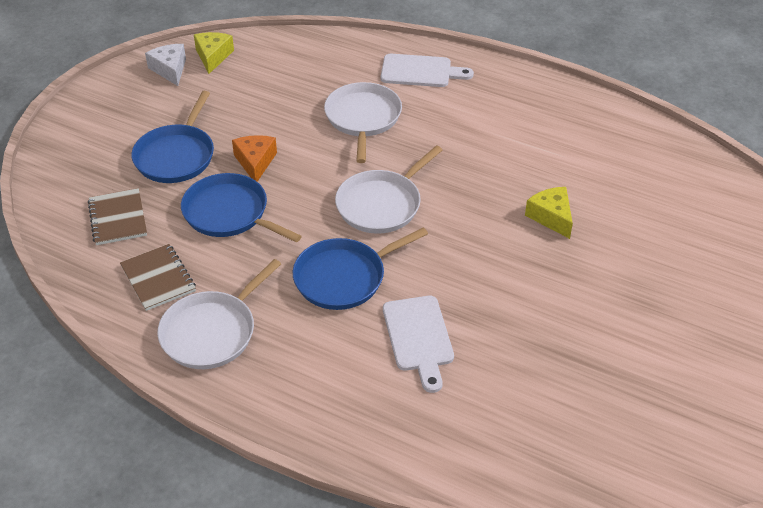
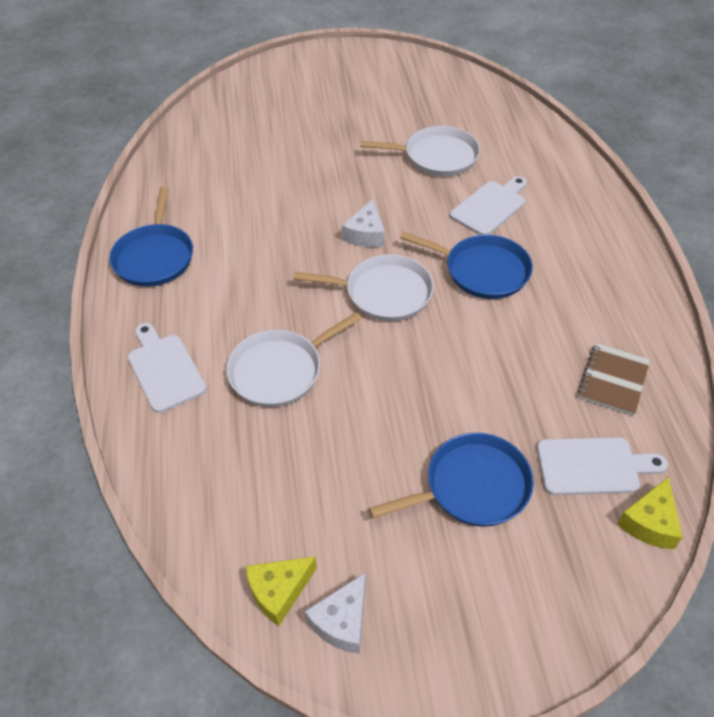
camera: 125 degrees left, 5 degrees up
(118, 218) = (593, 466): brown notebook -> white cutting board
(212, 332) = (614, 310): white pan -> white pan (437, 157)
(229, 213) = (497, 385): blue pan -> blue pan (154, 257)
(255, 162) = (417, 413): orange cheese -> none
(462, 230) = (366, 234): none -> white cheese
(551, 217) = (305, 197): yellow cheese -> yellow cheese (649, 522)

